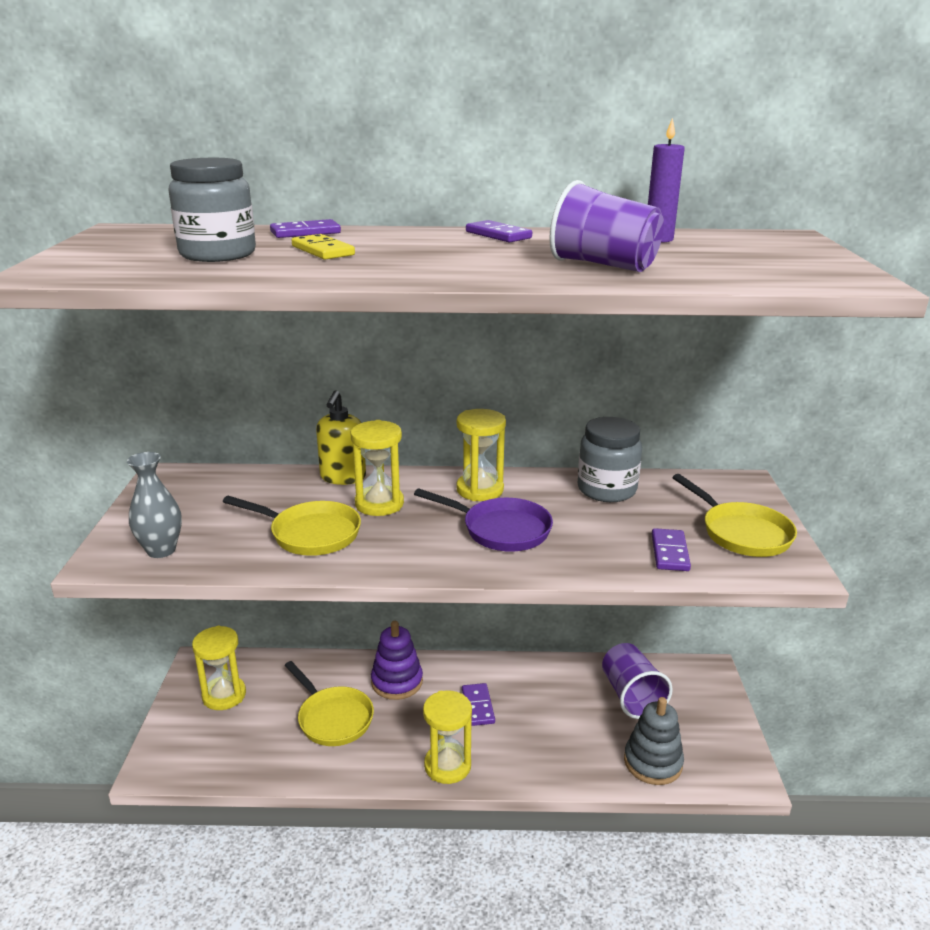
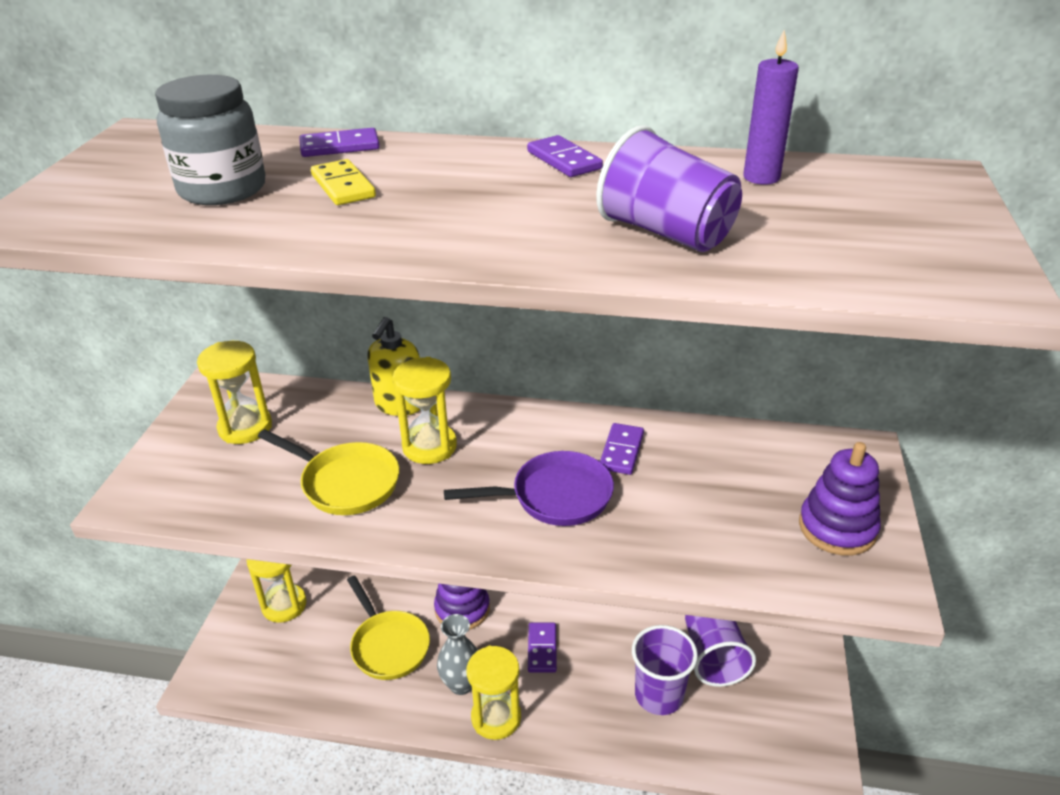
camera: 10 degrees right, 10 degrees up
(161, 550) = (187, 491): grey vase -> grey vase (461, 684)
(480, 490) = (546, 435): yellow hourglass -> yellow hourglass (245, 427)
(501, 530) = (555, 496): purple pan -> purple pan turned 45 degrees counterclockwise
(591, 731) = (659, 695): none -> purple cup
(606, 489) = (692, 447): grey jar -> none
(653, 762) = (719, 742): grey stacking toy -> none
(670, 552) = (742, 549): purple domino -> purple domino (621, 451)
(741, 533) = (837, 528): yellow pan -> purple stacking toy

